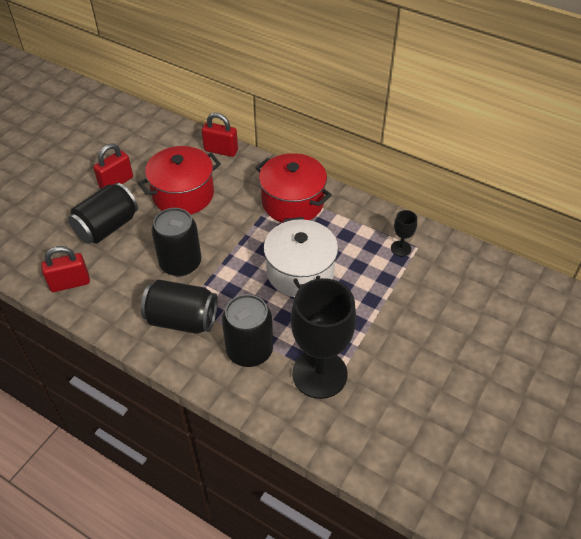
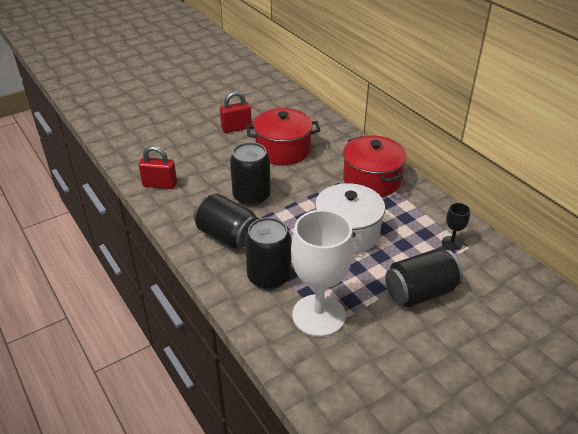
camera: 25 degrees right, 10 degrees down
(107, 227) = (210, 156): black can -> black can (420, 292)
(221, 150) = (332, 128): red padlock -> none
(319, 374) = (318, 315): black goblet -> white goblet

